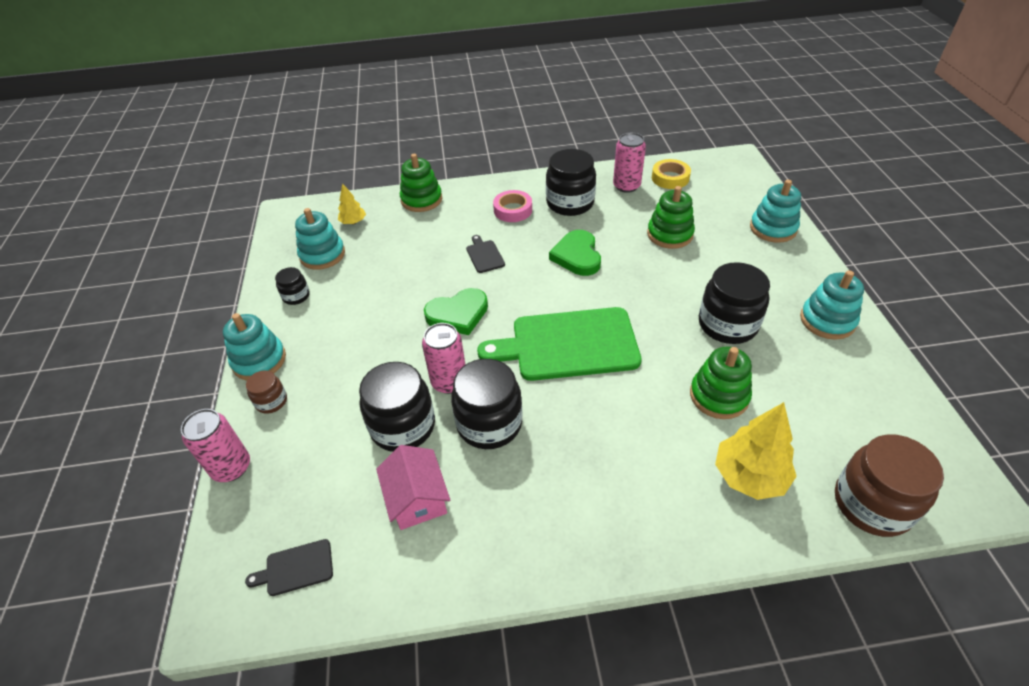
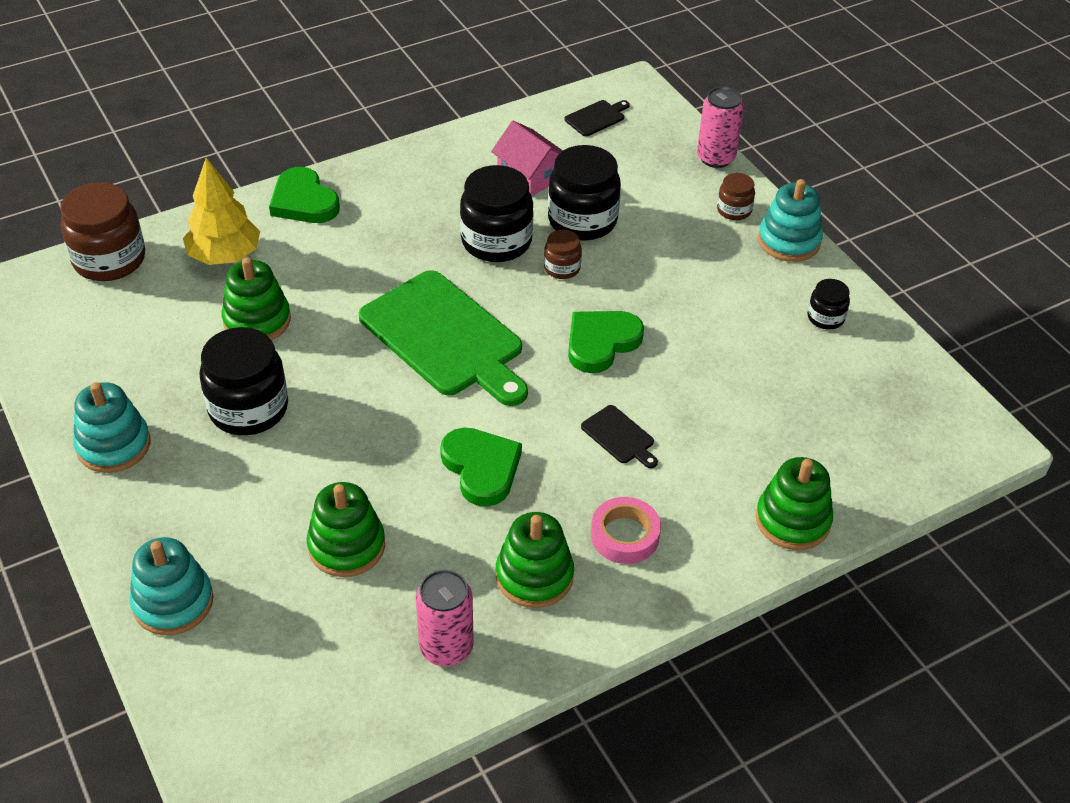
camera: 155 degrees right, 0 degrees up
(322, 255) = (852, 382): turquoise stacking toy -> none
(353, 222) = (862, 447): yellow tree -> none
(449, 382) = (562, 268): pink can -> brown jar
(568, 344) = (445, 337): green cutting board -> green cutting board turned 75 degrees clockwise
(570, 203) = (534, 576): black jar -> green stacking toy
(662, 530) = (303, 201): none -> green heart
(670, 178) = (367, 692): yellow tape -> none

